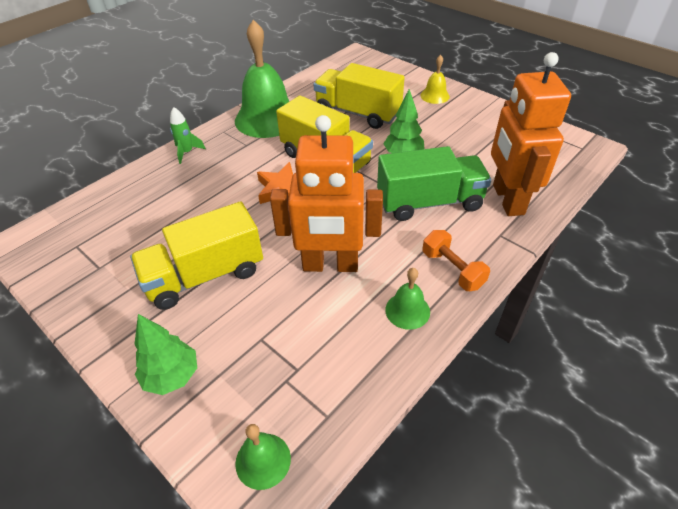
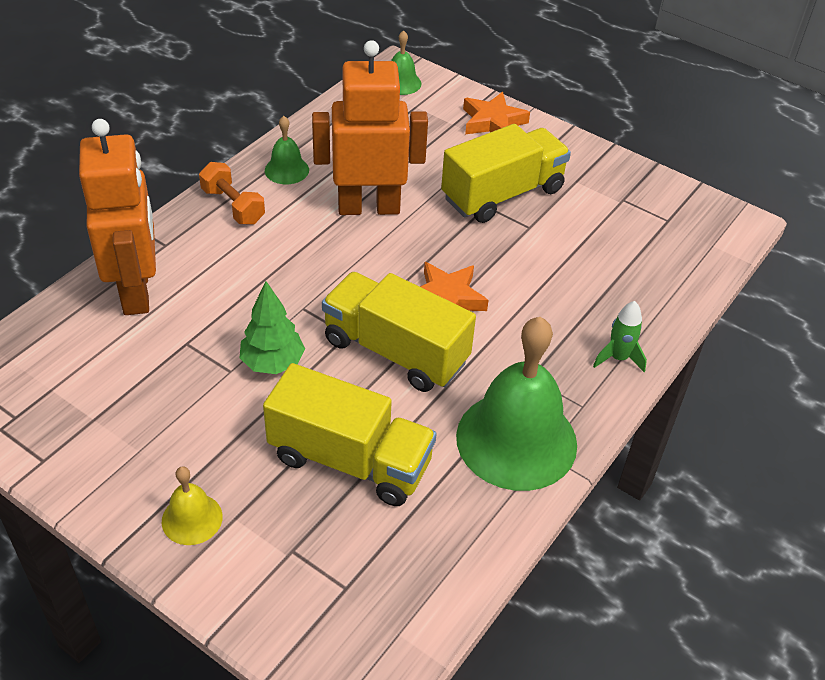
camera: 170 degrees right, 0 degrees up
(172, 376) = (493, 122): green tree -> orange star
(429, 202) = (245, 284): green truck -> none

